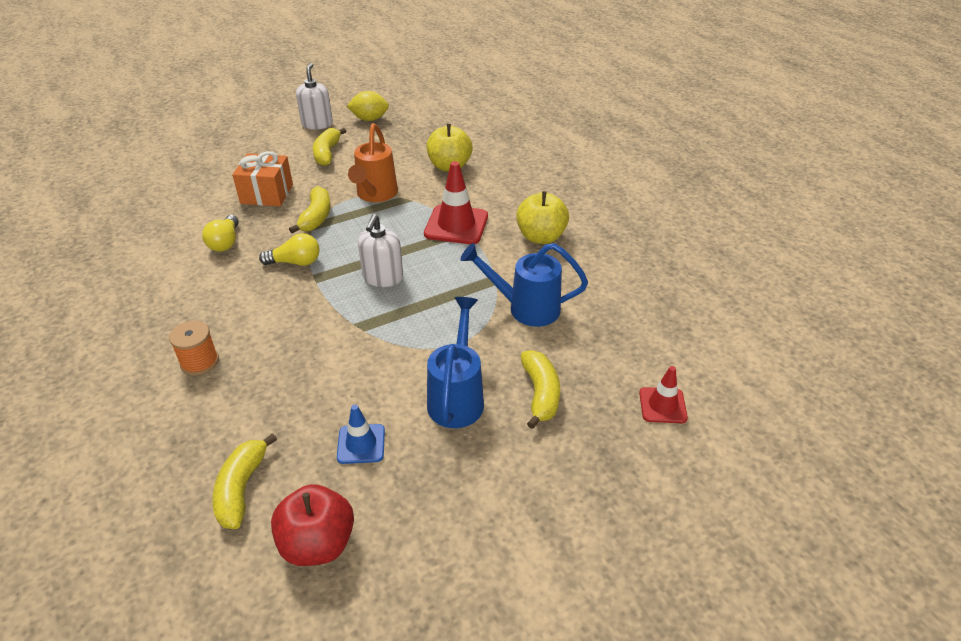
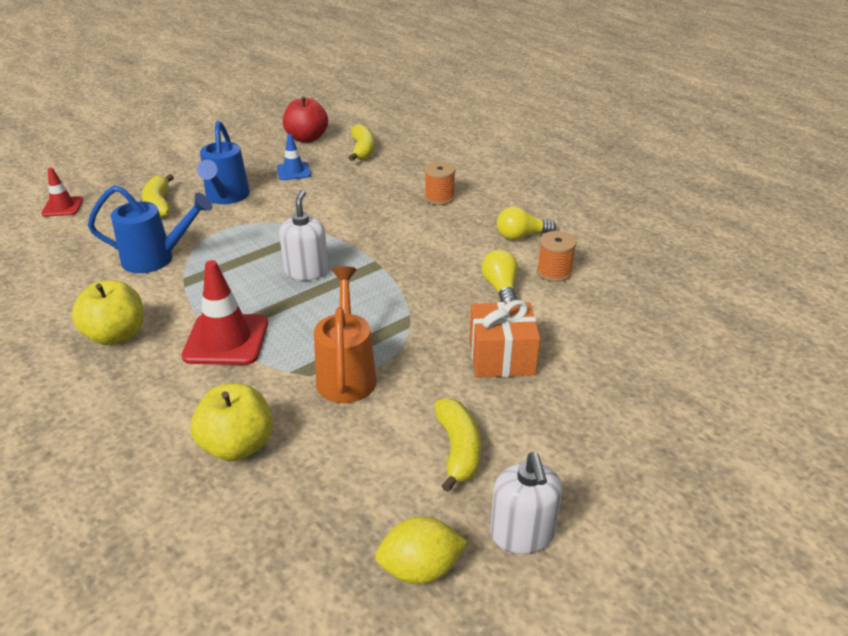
camera: 170 degrees right, 5 degrees down
(167, 252) = (554, 272): none -> orange spool
(295, 262) = (407, 276): yellow light bulb -> yellow light bulb (521, 236)
(316, 217) = (413, 331): yellow banana -> none

